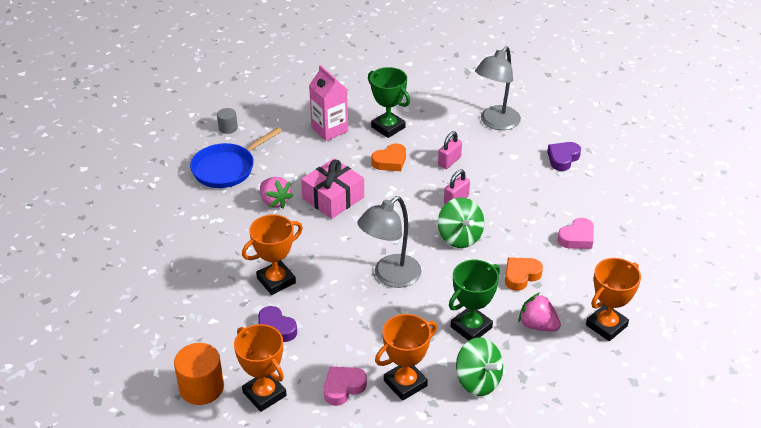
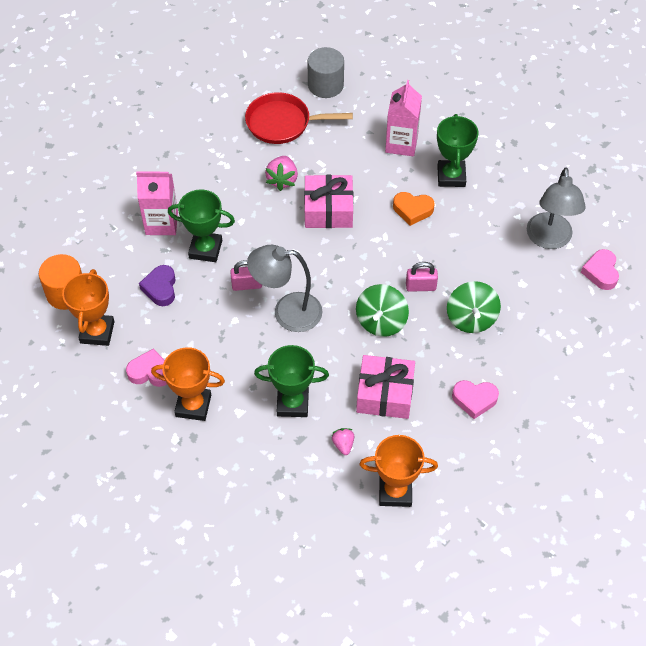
camera: 45 degrees right, 15 degrees up
(218, 287) = (161, 223): none -> pink carton
(227, 168) = (282, 123): blue pan -> red pan
(228, 128) = (325, 85): grey cylinder -> grey cylinder, size x1.82
(276, 280) = (205, 249): orange trophy -> green trophy
(449, 161) = (461, 247): pink padlock -> pink padlock (247, 285)
(478, 381) = (244, 448): green spinning top -> green spinning top (471, 318)
(495, 123) = (549, 239): grey lamp -> grey lamp turned 75 degrees counterclockwise
(521, 276) = (385, 394): orange heart -> pink gift
(537, 325) = (343, 444): pink strawberry -> pink strawberry, size x0.62
(548, 120) = (601, 272): none -> pink heart
(562, 158) = (562, 319): purple heart -> none

